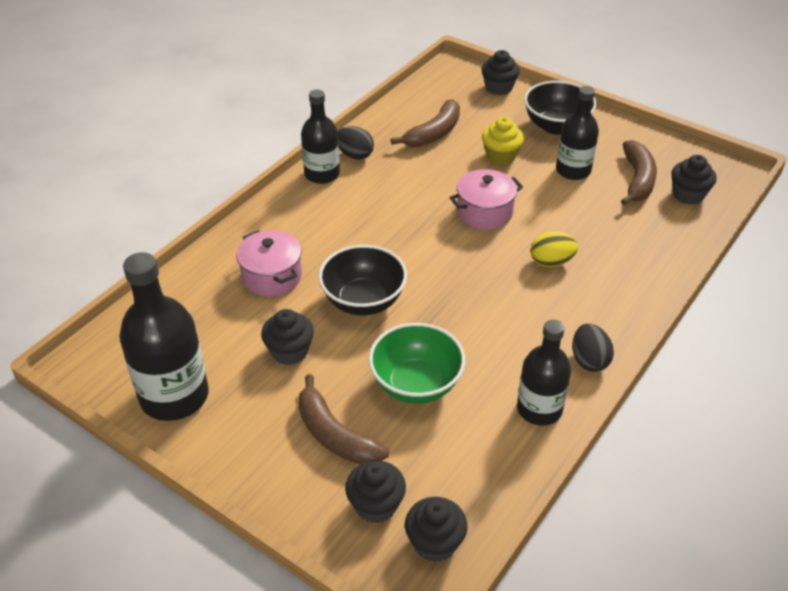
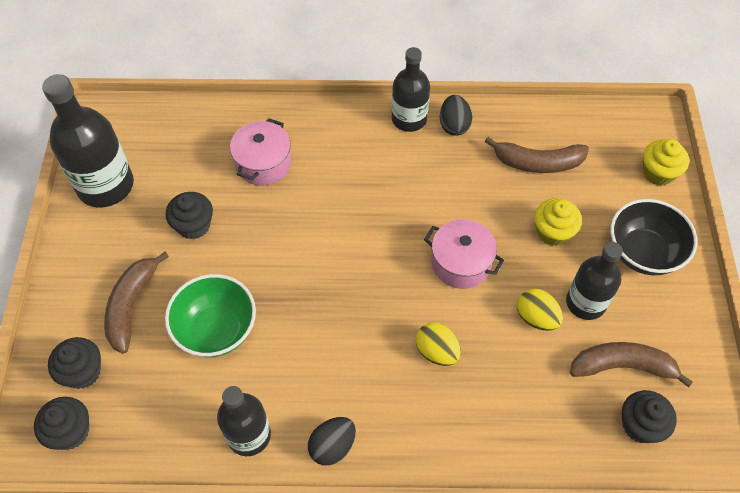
camera: 55 degrees right, 15 degrees up
(363, 301) = (281, 240): black bowl -> none
(498, 88) = (658, 173): black cupcake -> yellow cupcake
(565, 199) = (536, 318): none -> yellow egg
(637, 180) = (622, 366): brown banana -> brown banana turned 150 degrees counterclockwise

